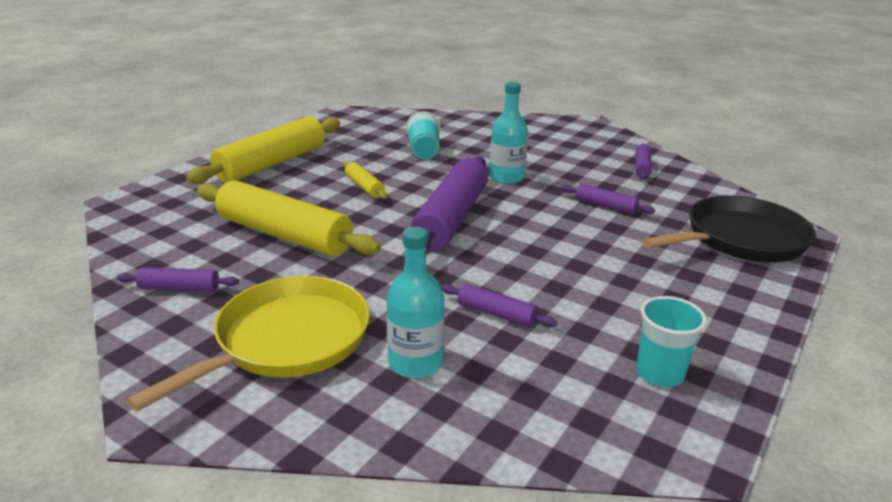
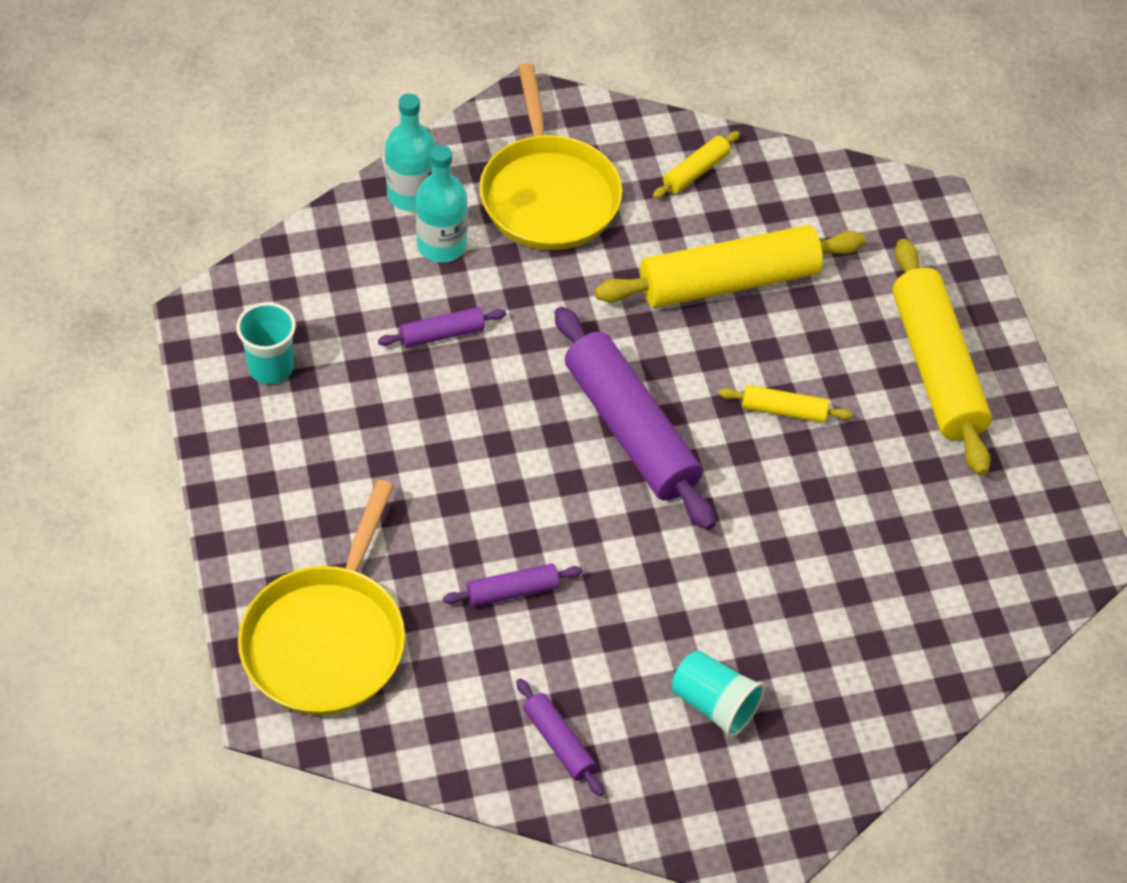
camera: 130 degrees right, 25 degrees up
(179, 288) = (695, 171): purple rolling pin -> yellow rolling pin
(424, 151) = (840, 543): turquoise cup -> turquoise cup (714, 704)
(506, 178) = (676, 563): turquoise bottle -> turquoise bottle (411, 194)
(740, 239) = (327, 640): black pan -> yellow pan

